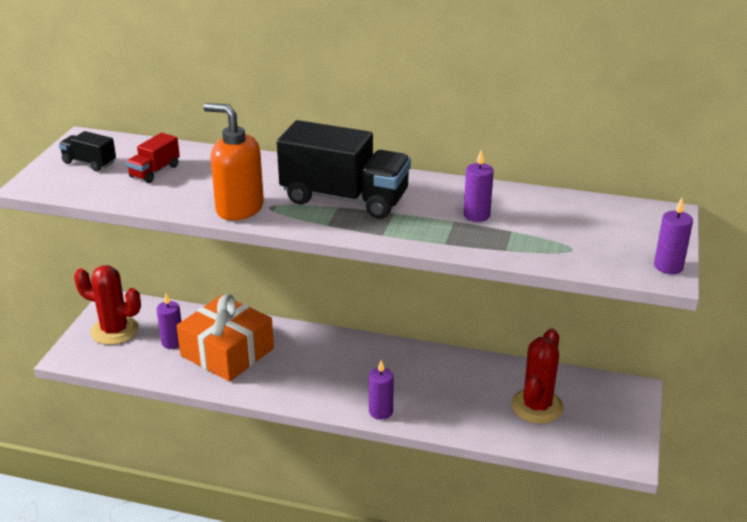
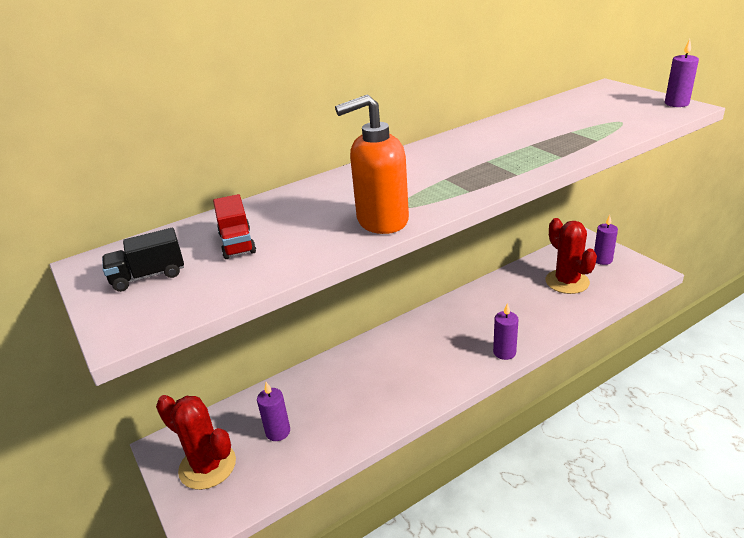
camera: 45 degrees left, 0 degrees up
(114, 331) = (207, 466): red cactus -> red cactus turned 60 degrees clockwise
(227, 352) = (335, 402): orange gift -> none
(344, 198) = (436, 172): black truck -> none
(476, 215) = (533, 135): purple candle -> purple candle (602, 260)

